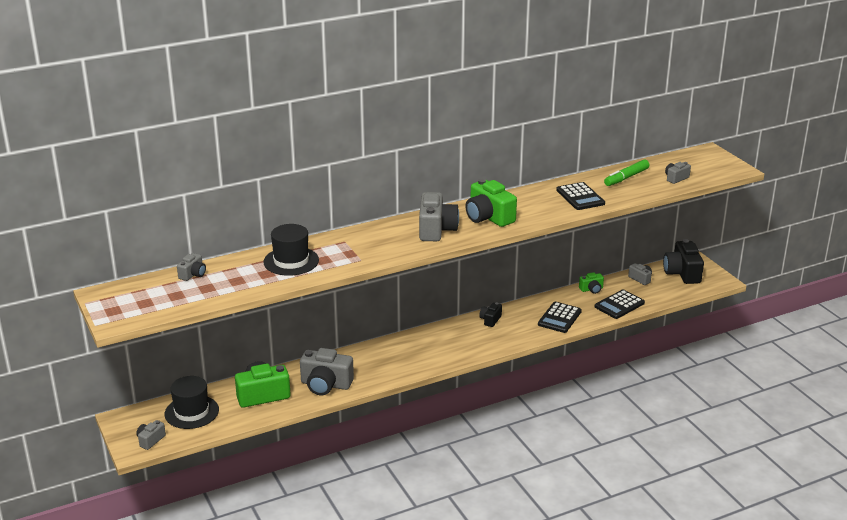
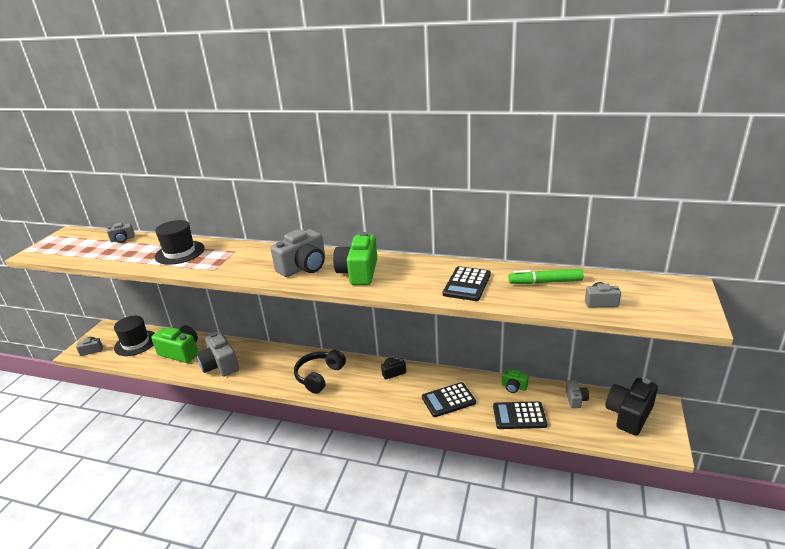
camera: 45 degrees right, 0 degrees up
(434, 350) = (319, 376): none -> black headphones

